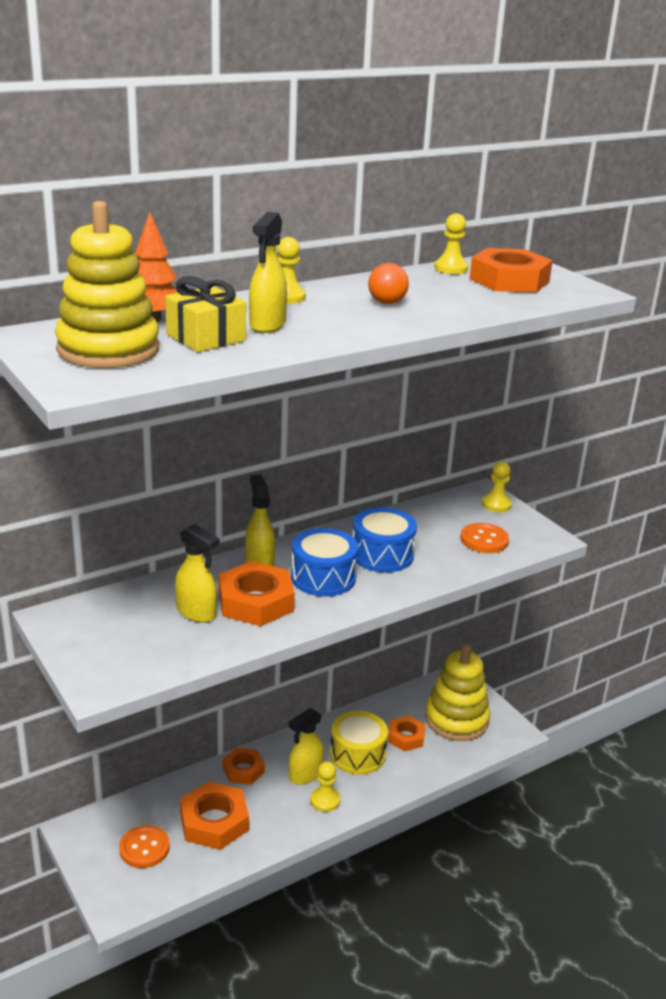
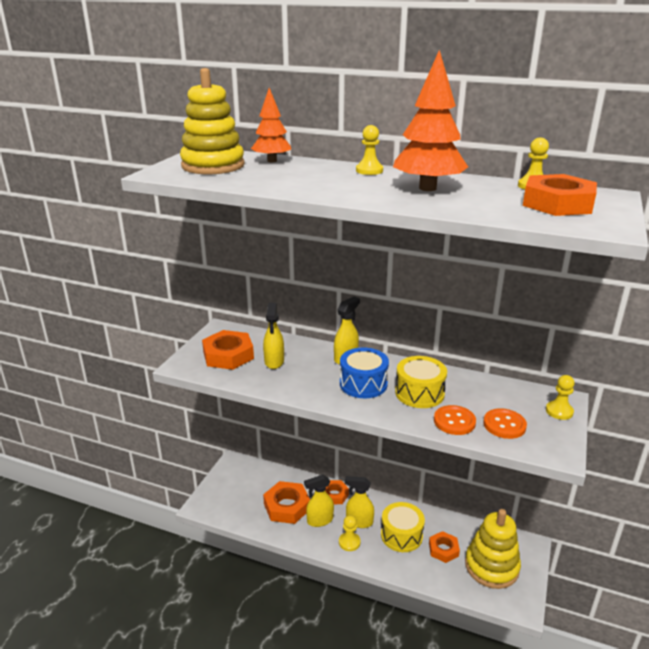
camera: 55 degrees right, 0 degrees up
(144, 848) = (245, 492): orange button -> orange button (454, 421)
(206, 337) = (267, 174): yellow gift -> none
(255, 601) = (308, 374): orange nut -> orange nut (228, 355)
(267, 325) = (314, 178): yellow spray bottle -> yellow spray bottle (319, 520)
(382, 555) = (419, 393): blue drum -> yellow drum
(389, 299) = (427, 188): orange light bulb -> orange tree

